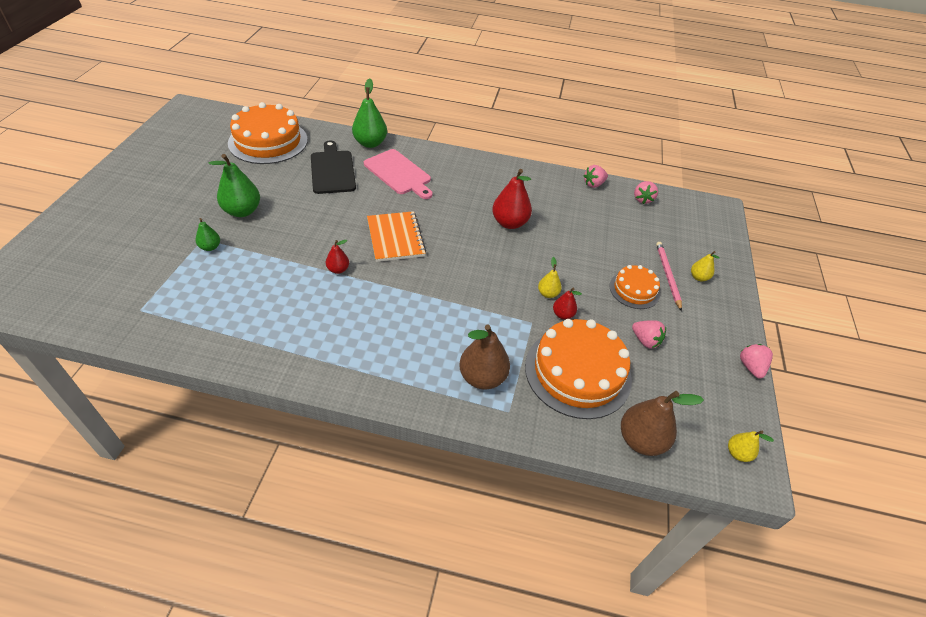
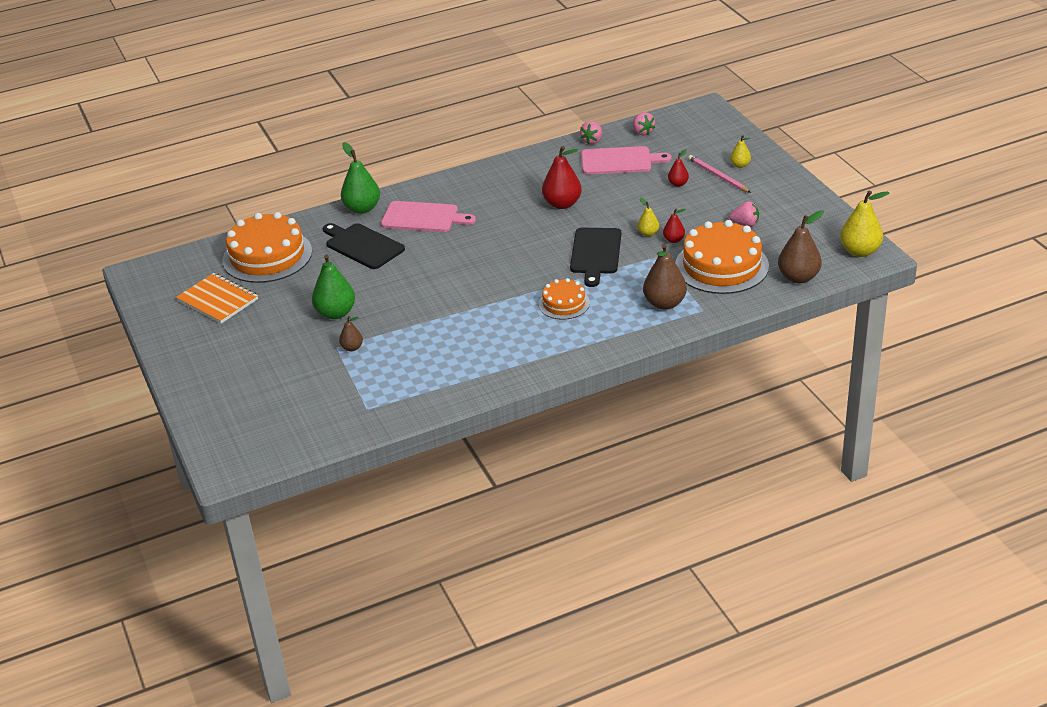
camera: 30 degrees left, 10 degrees down
(210, 247) = (352, 348): green pear -> brown pear
(338, 269) = (476, 304): red pear -> red pear (678, 184)
(395, 238) = (488, 261): orange notebook -> orange notebook (218, 300)
(483, 284) = (595, 253): none -> black cutting board
(596, 213) = (619, 161): none -> pink cutting board
(634, 290) = (705, 198): orange cake -> orange cake (564, 303)
(737, 453) = (860, 251): yellow pear -> yellow pear, size x1.88
(750, 367) = (826, 201): pink strawberry -> none

